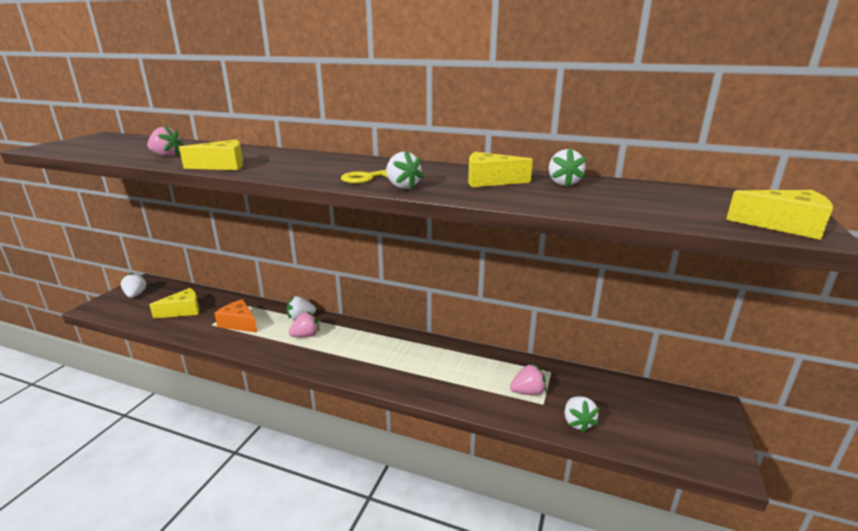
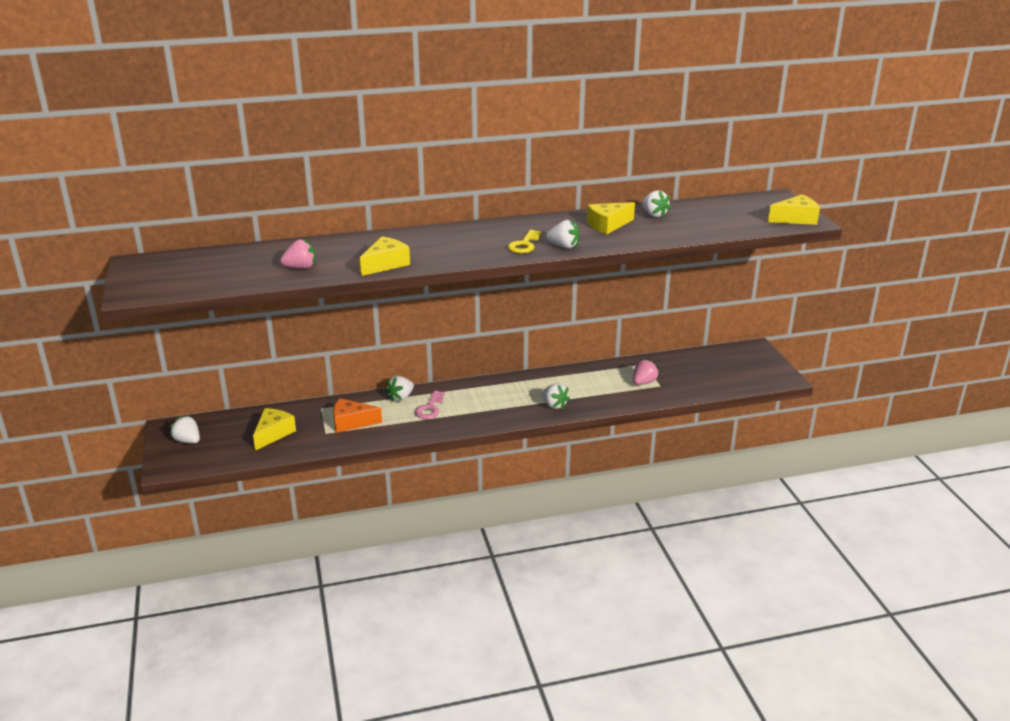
camera: 35 degrees left, 5 degrees up
(306, 335) = (430, 408): pink strawberry -> pink key
(577, 422) = (691, 388): white strawberry -> white strawberry (554, 405)

